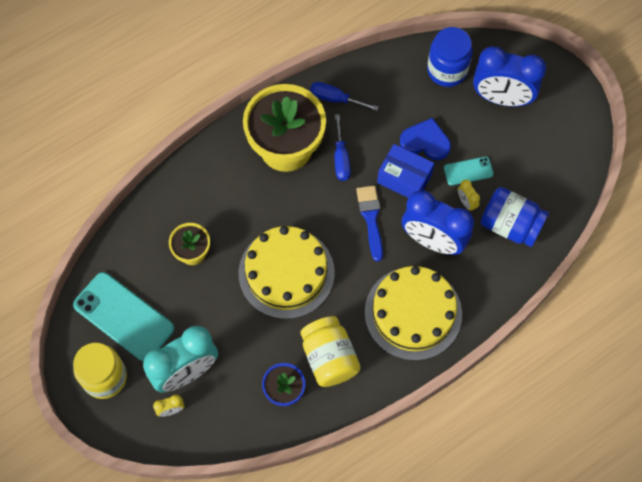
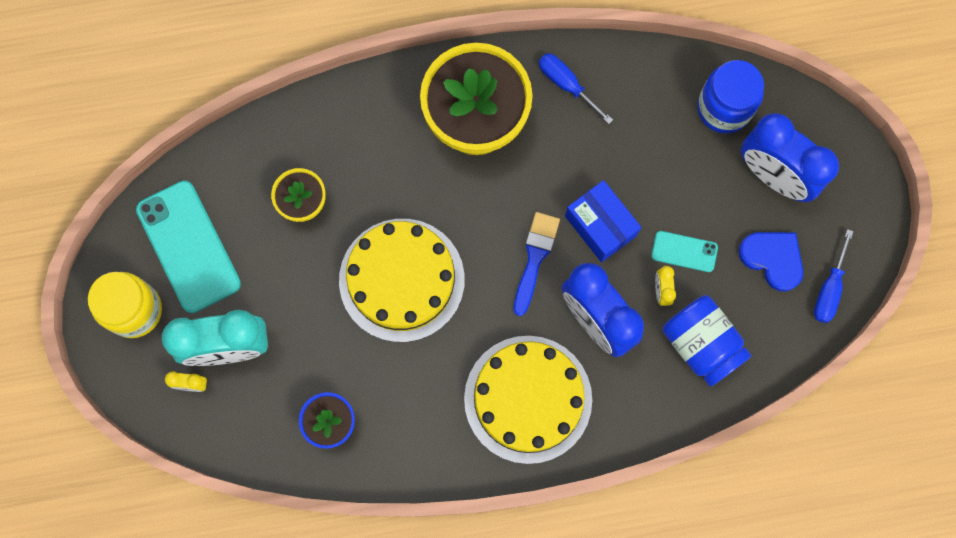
camera: 25 degrees right, 10 degrees up
(329, 358) = (402, 407): yellow jar -> none
(341, 158) = (536, 165): blue screwdriver -> blue screwdriver (829, 289)
(425, 141) = (650, 189): blue heart -> blue heart (773, 259)

